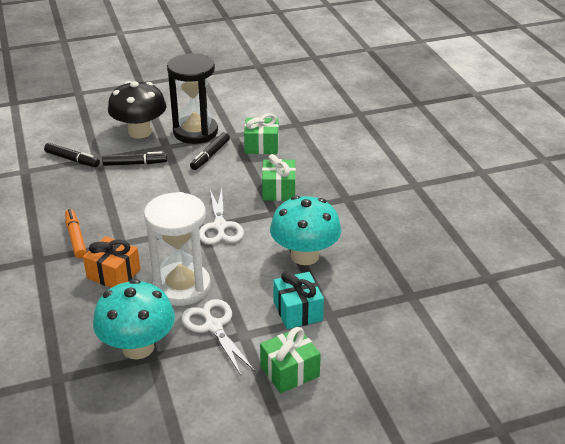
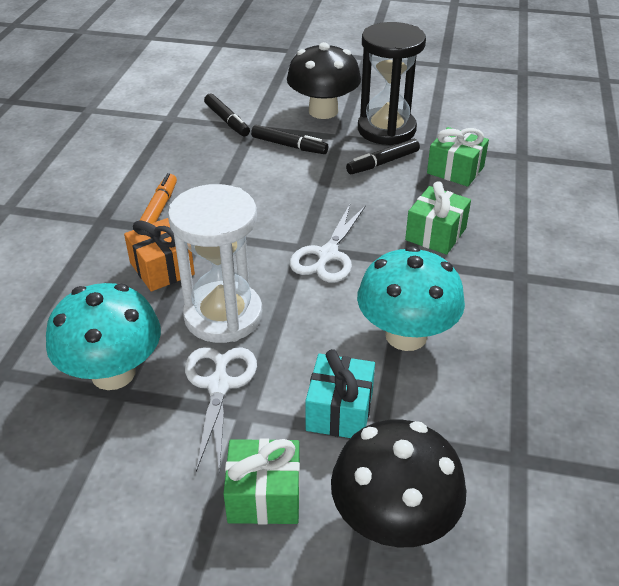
camera: 30 degrees right, 5 degrees up
(369, 353) = (393, 521): none -> black mushroom

